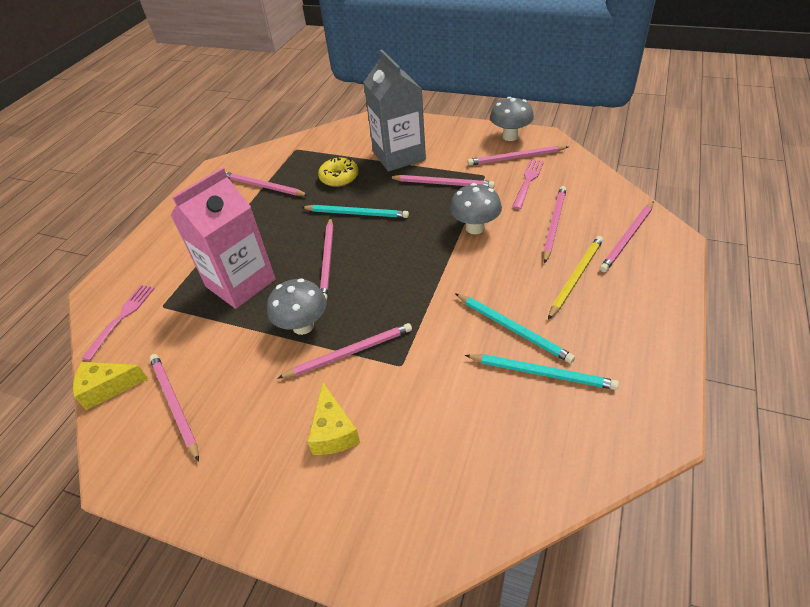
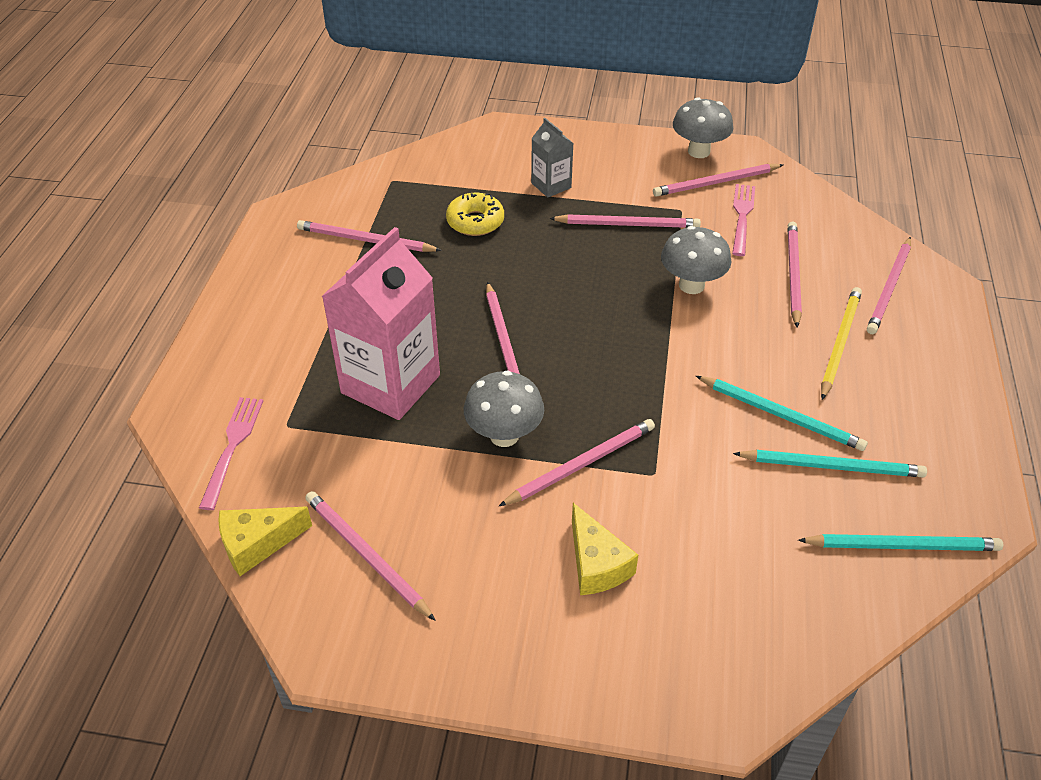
camera: 15 degrees left, 0 degrees up
(357, 213) = (521, 274): turquoise pencil -> turquoise pencil (902, 546)
(399, 156) = (551, 185): grey carton -> grey carton, size x0.50

